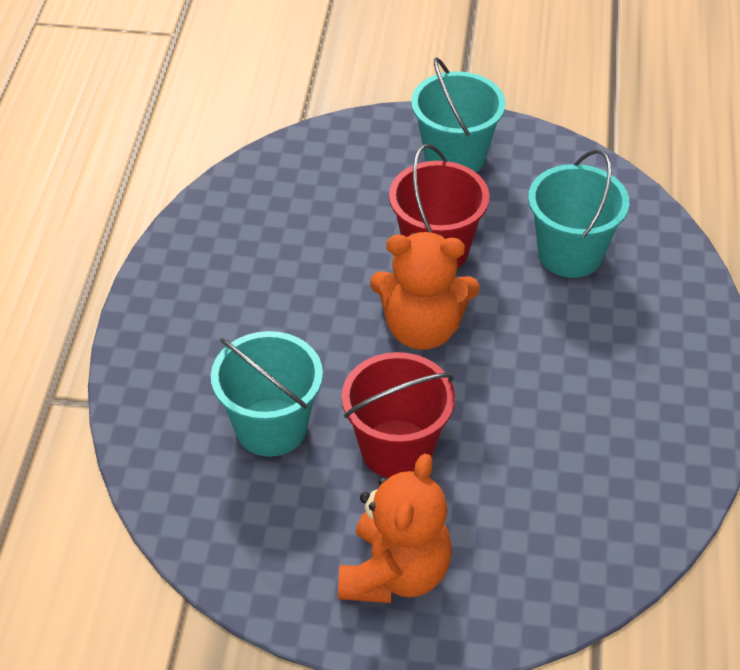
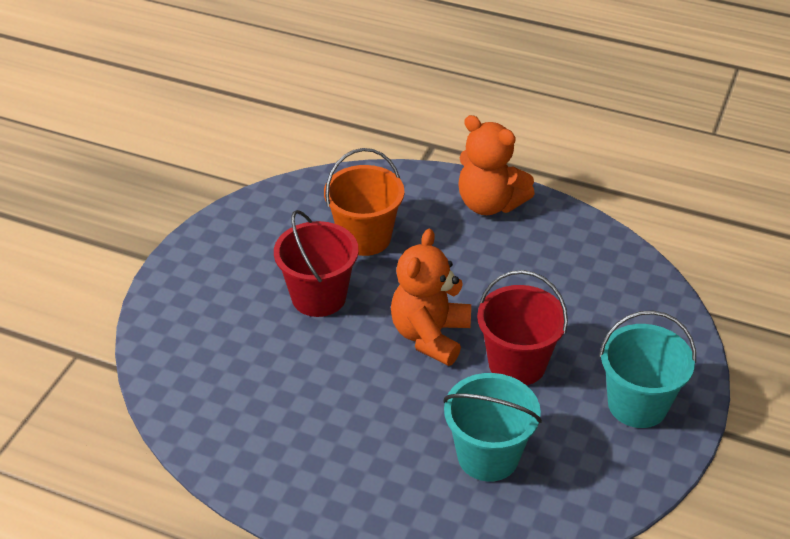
camera: 105 degrees right, 5 degrees down
(271, 427) = (365, 237): turquoise bucket -> orange bucket
(395, 573) = (218, 275): orange teddy bear -> orange teddy bear (489, 204)

